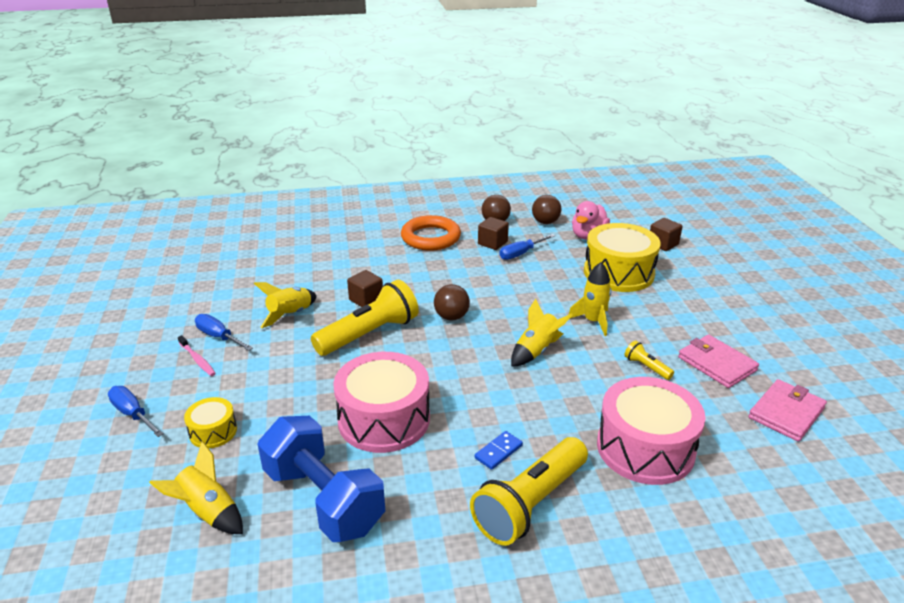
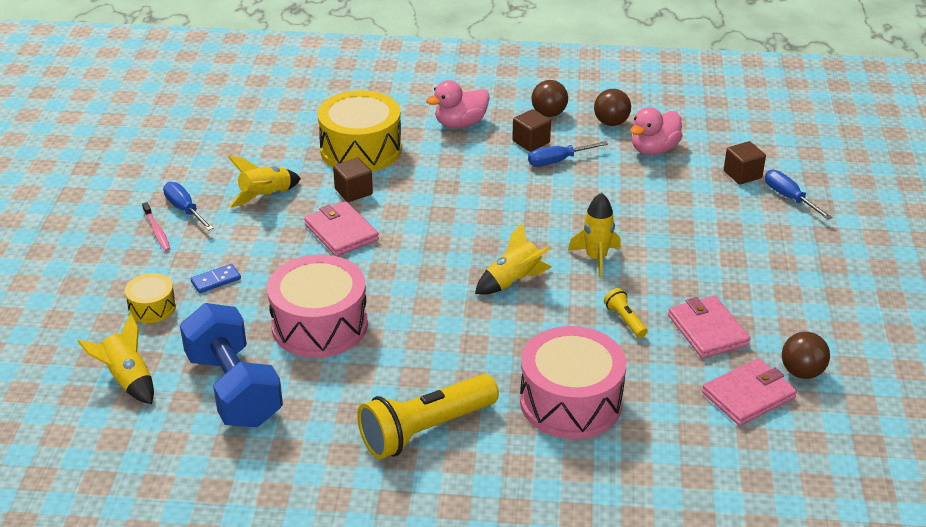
camera: 15 degrees right, 5 degrees up
(132, 414) = (82, 276): blue screwdriver -> blue screwdriver (788, 197)
(369, 334) = (341, 232): yellow flashlight -> pink wallet
(430, 237) = (460, 124): orange ring -> pink duck
(451, 317) = (438, 227): brown ball -> brown ball (802, 372)
(498, 452) = (419, 377): blue domino -> blue domino (216, 280)
(618, 273) = (662, 204): yellow drum -> yellow drum (361, 149)

